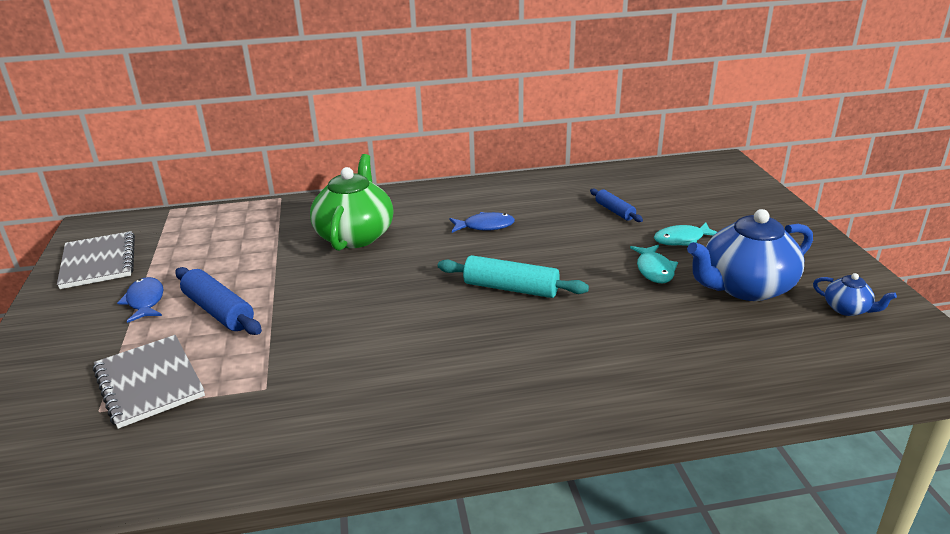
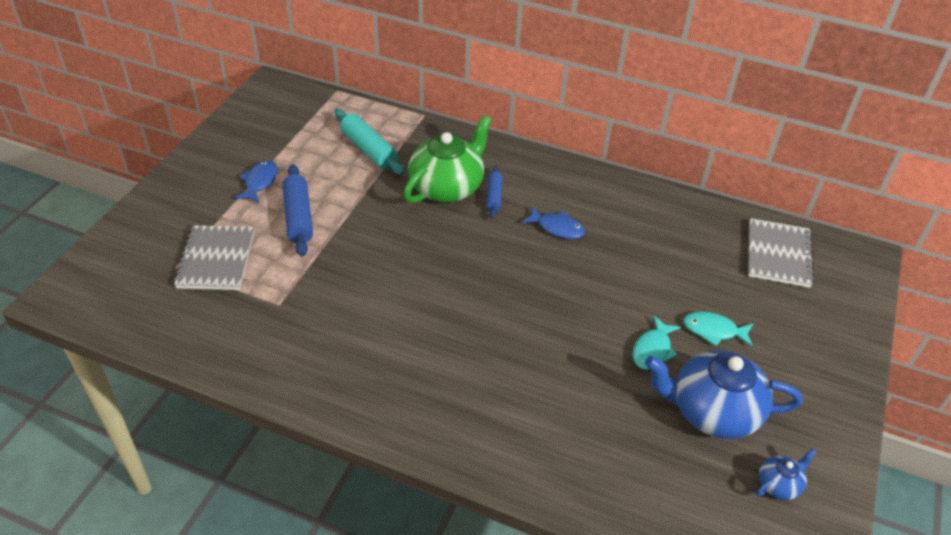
camera: 30 degrees right, 15 degrees up
(98, 262) = (255, 126): grey notebook -> grey notebook (778, 254)
(511, 288) = (517, 306): turquoise rolling pin -> turquoise rolling pin (368, 149)
(614, 211) = (686, 267): blue rolling pin -> blue rolling pin (494, 196)
(847, 309) = (779, 484): blue teapot -> blue teapot turned 105 degrees counterclockwise

